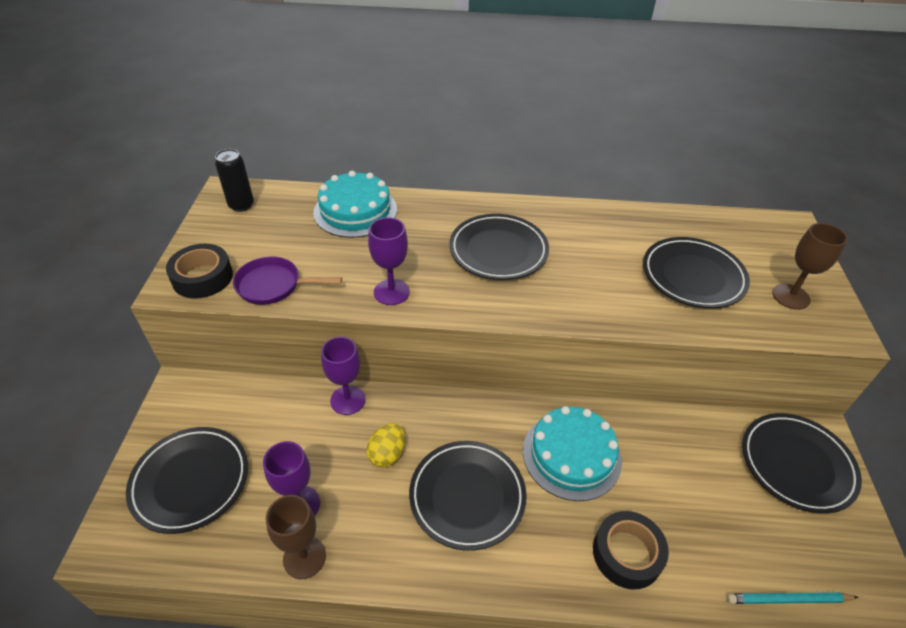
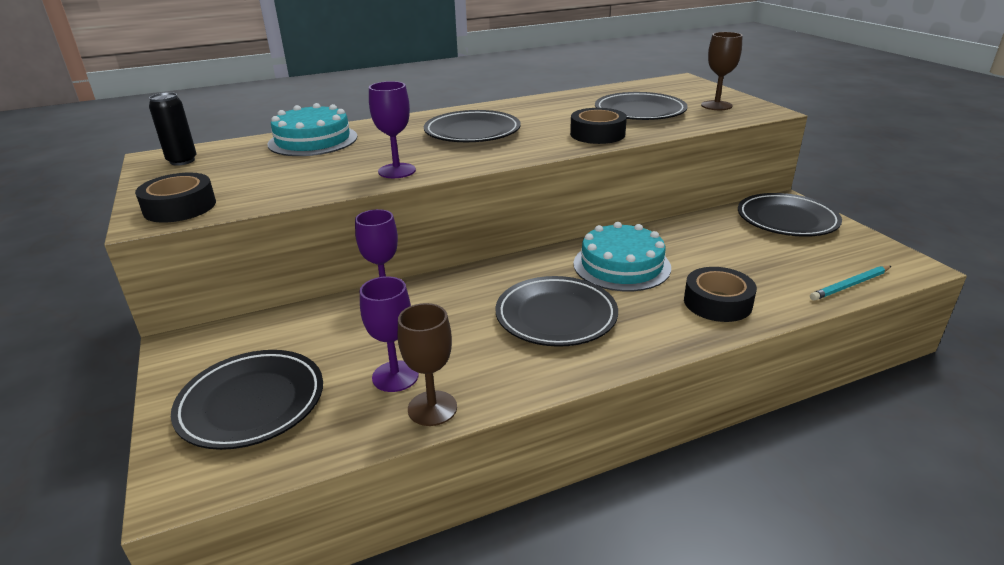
camera: 25 degrees left, 15 degrees down
(273, 286) = (268, 194): purple pan -> none
(387, 454) = (456, 316): yellow egg -> none
(616, 303) = (597, 134): none -> black tape

